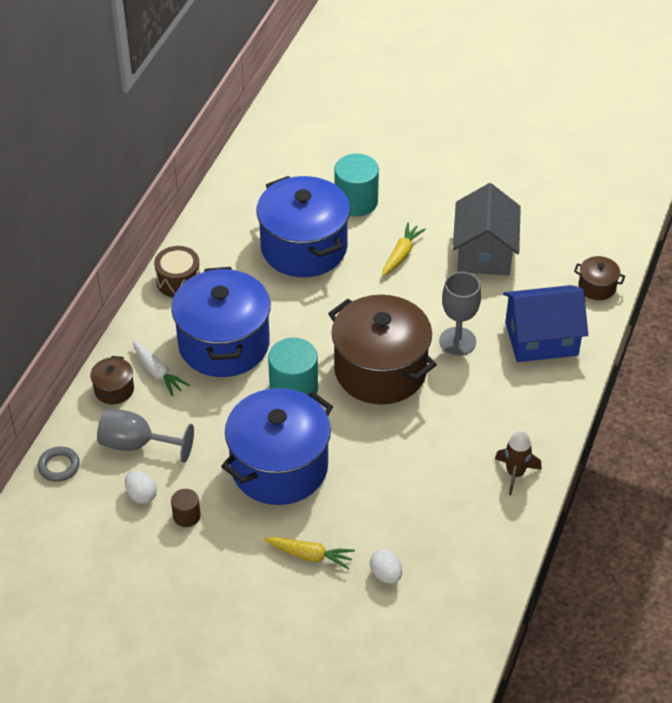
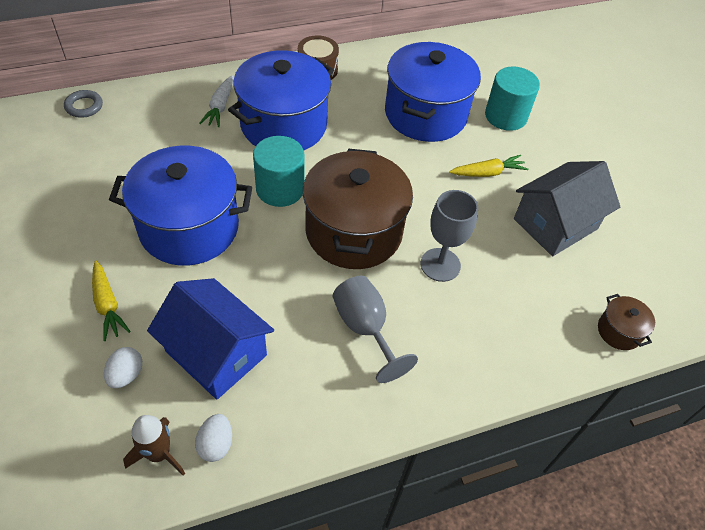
camera: 45 degrees right, 5 degrees up
(114, 389) = (182, 94): brown pot -> none
(136, 444) = (140, 134): grey goblet -> grey goblet (365, 328)
(141, 495) = (91, 164): white egg -> white egg (216, 444)
(186, 516) = (90, 201): brown cylinder -> none
(515, 473) = (333, 406): brown rocket -> brown rocket (159, 454)
(541, 339) = (511, 325): blue house -> blue house (216, 353)

